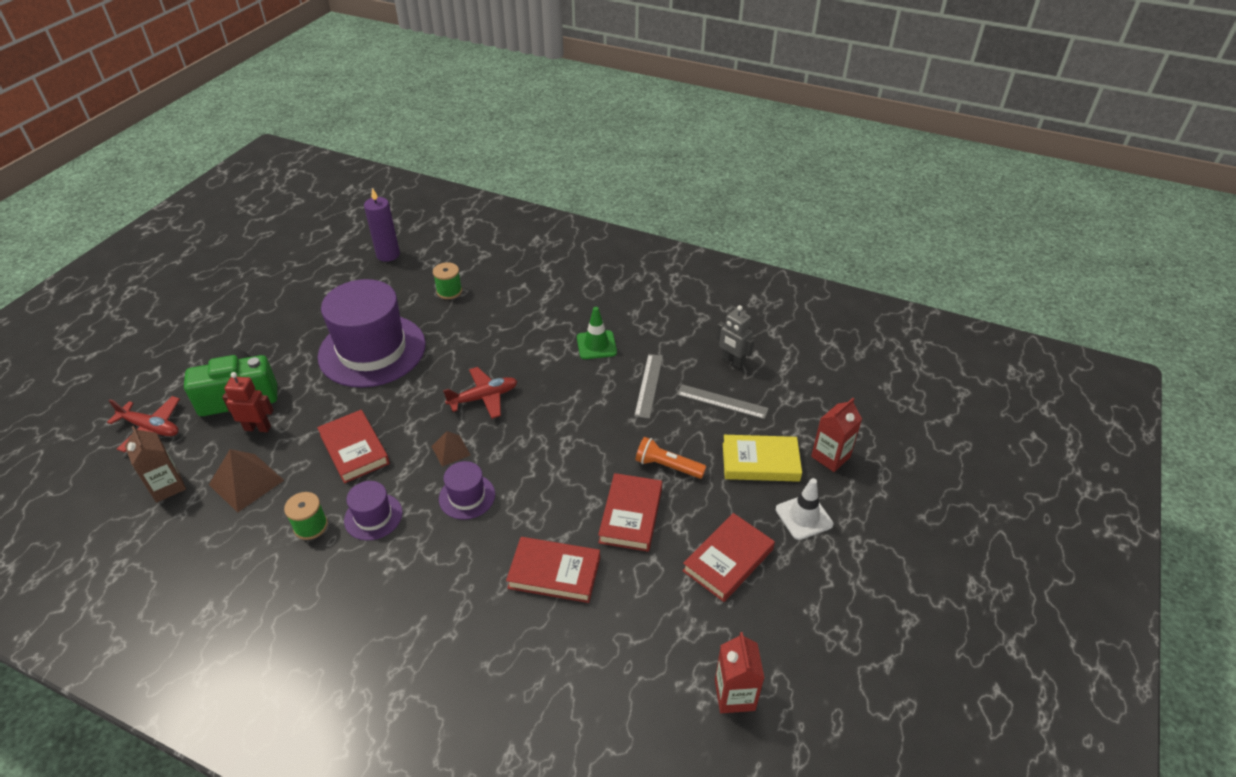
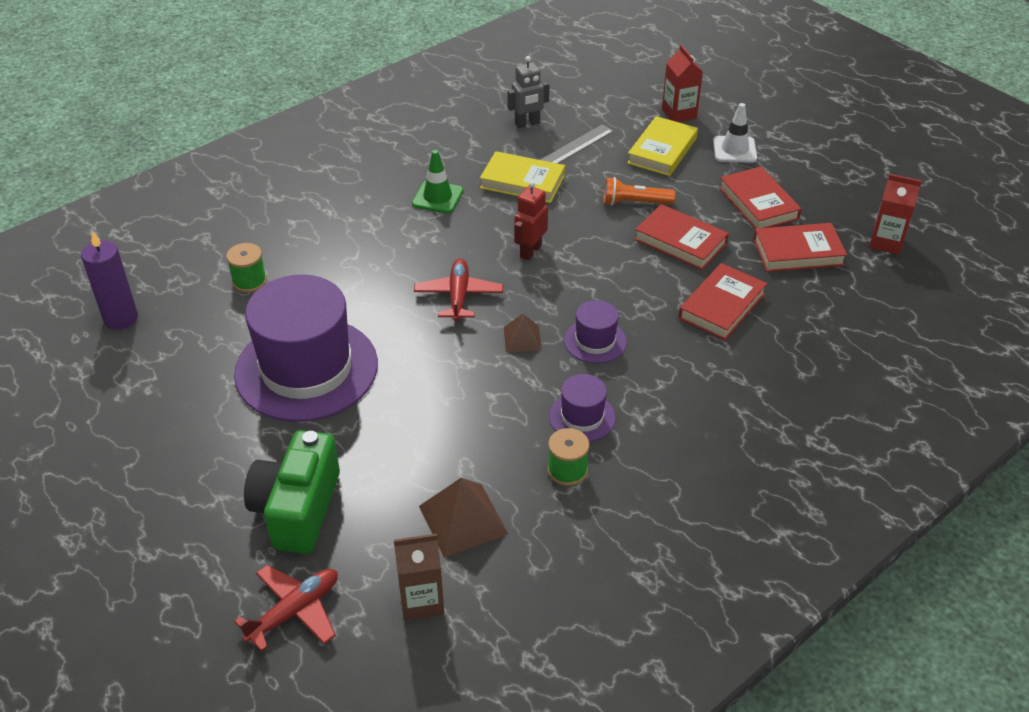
camera: 65 degrees left, 0 degrees up
(258, 428) = (373, 497): red robot -> red robot (530, 251)
(354, 449) = (470, 414): red book -> red book (798, 252)
(649, 385) = (522, 182): grey ruler -> yellow book
(667, 466) = (635, 203): orange flashlight -> orange flashlight turned 45 degrees clockwise

